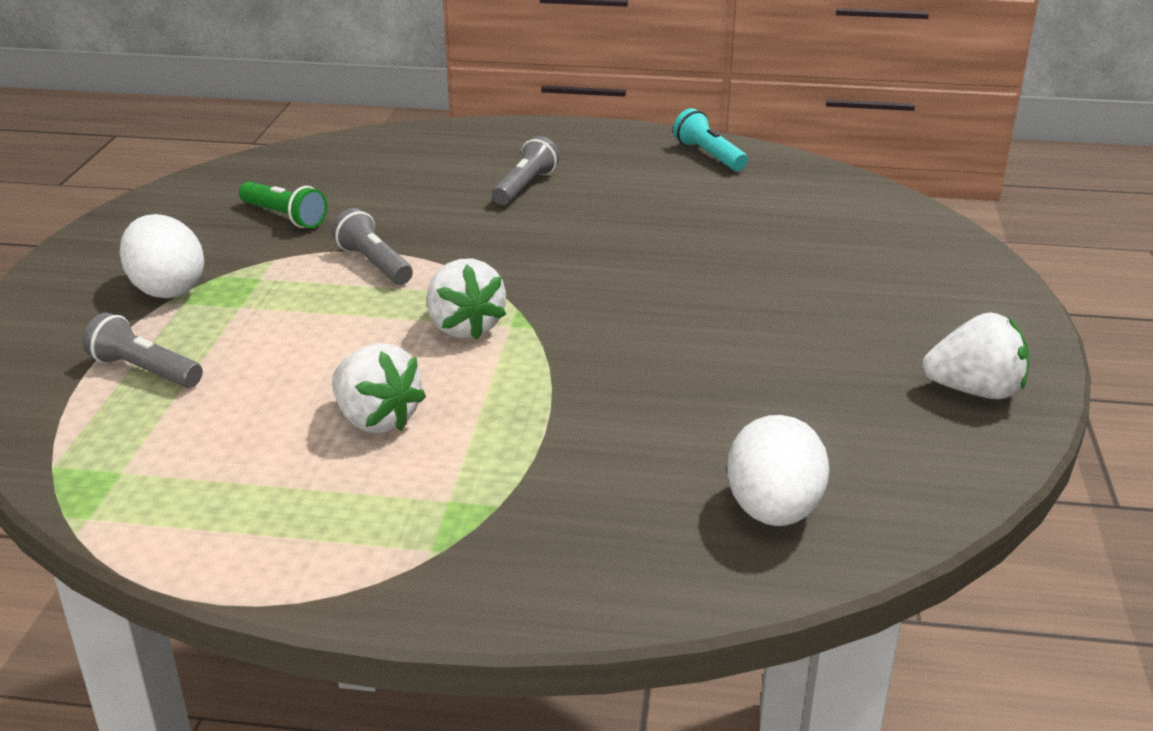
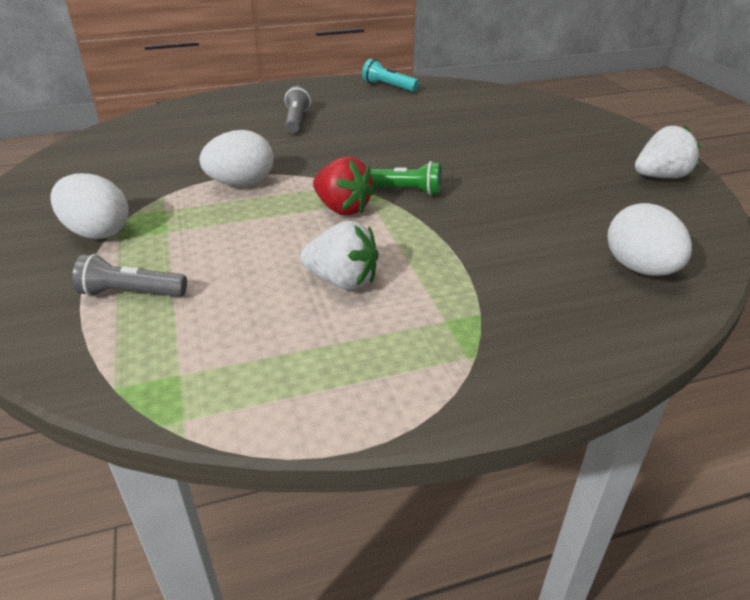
camera: 25 degrees left, 5 degrees up
(284, 217) = (146, 167): green flashlight -> green flashlight (403, 190)
(374, 264) = (241, 183): grey flashlight -> white egg
(464, 327) = (342, 209): white strawberry -> red strawberry

